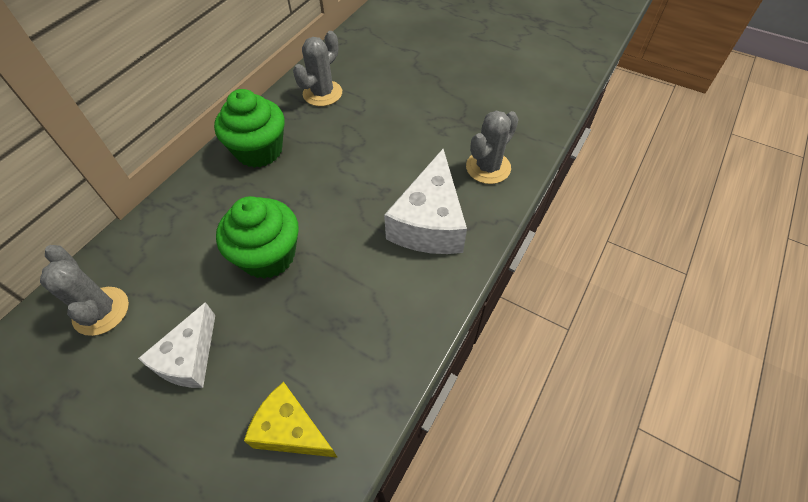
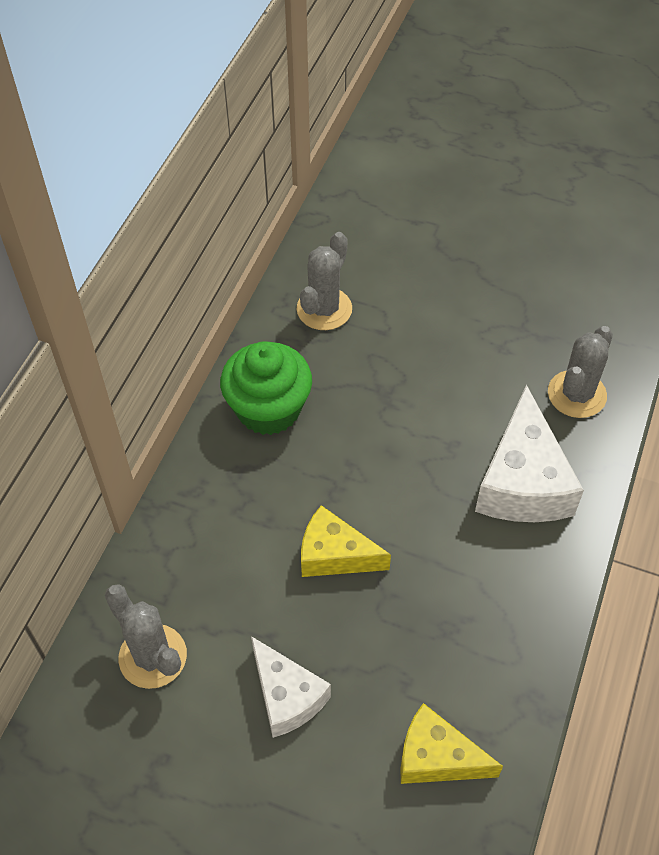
camera: 10 degrees left, 0 degrees up
(189, 358) = (286, 696): white cheese -> white cheese turned 45 degrees counterclockwise
(268, 256) = (335, 555): green cupcake -> yellow cheese

